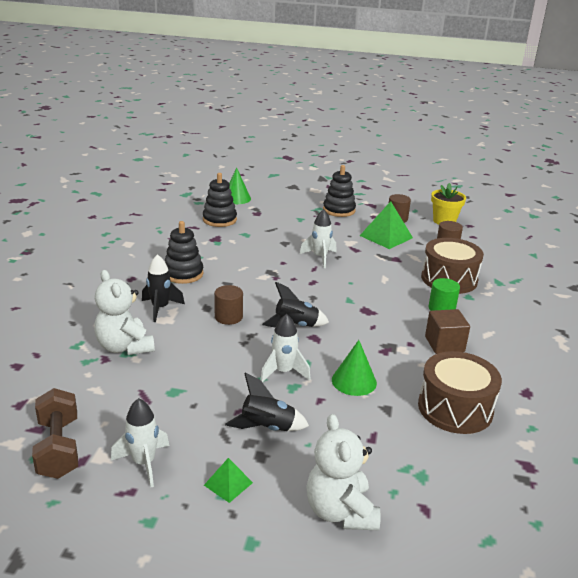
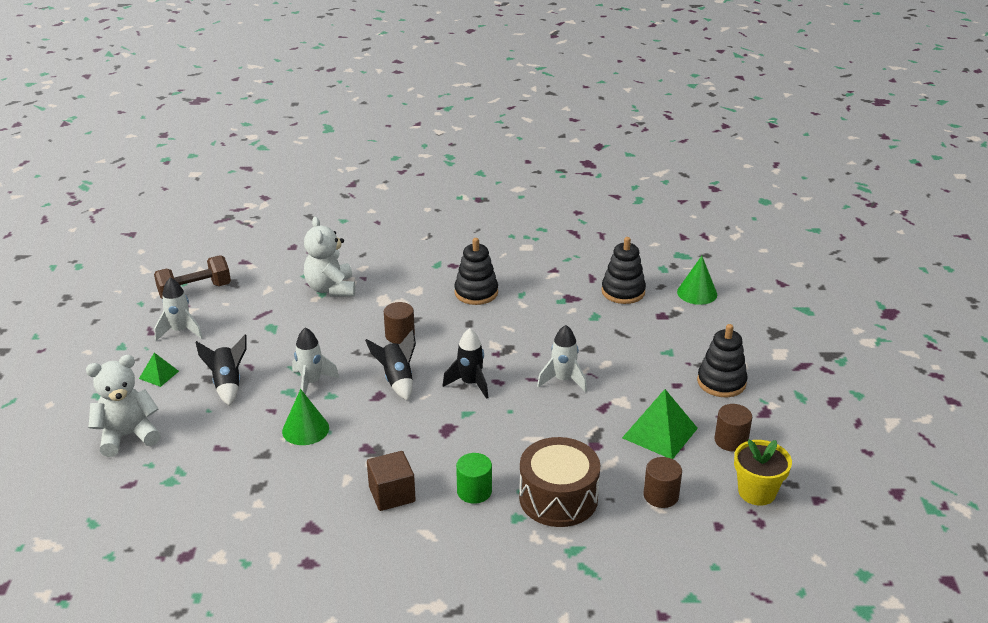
camera: 80 degrees right, 5 degrees up
(124, 347) = (331, 289): white teddy bear -> white teddy bear turned 60 degrees counterclockwise
(160, 308) = (402, 293): black rocket -> black rocket (470, 383)
(455, 408) = (271, 503): brown drum -> none

